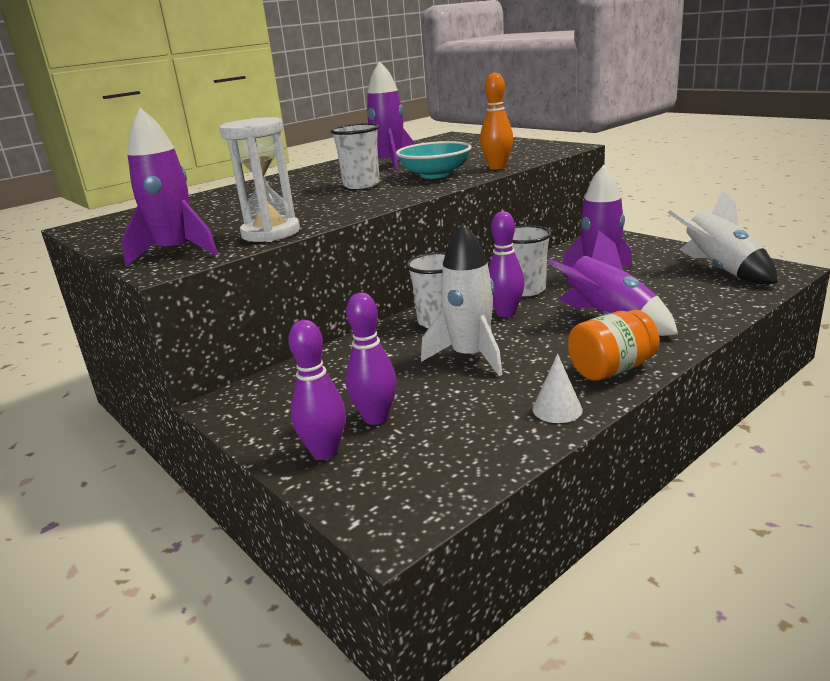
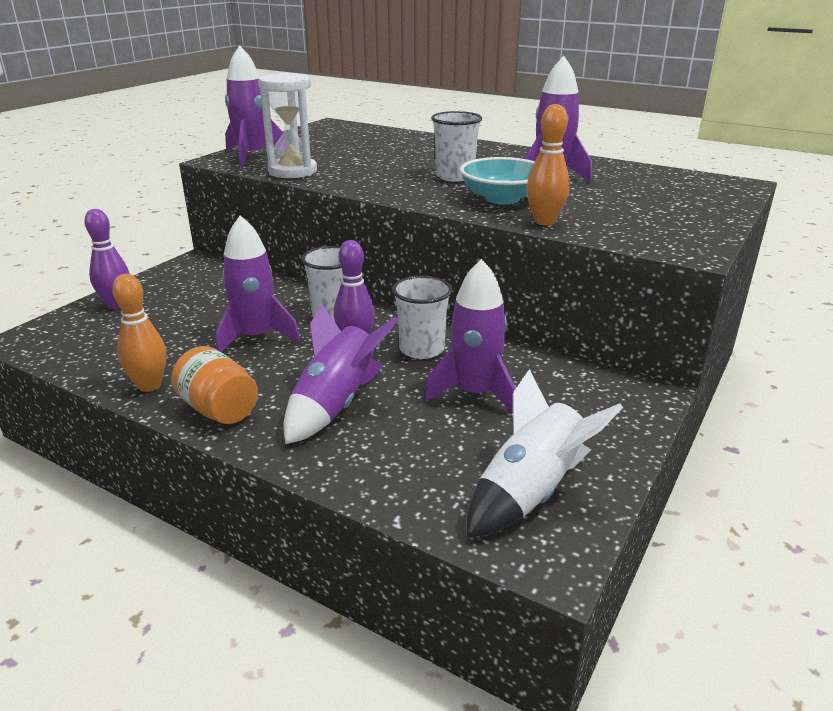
camera: 70 degrees right, 5 degrees up
(375, 418) = (157, 314): purple bowling pin -> none
(470, 357) = (256, 337): white rocket -> purple rocket
(557, 409) = (149, 385): white cone -> orange bowling pin

